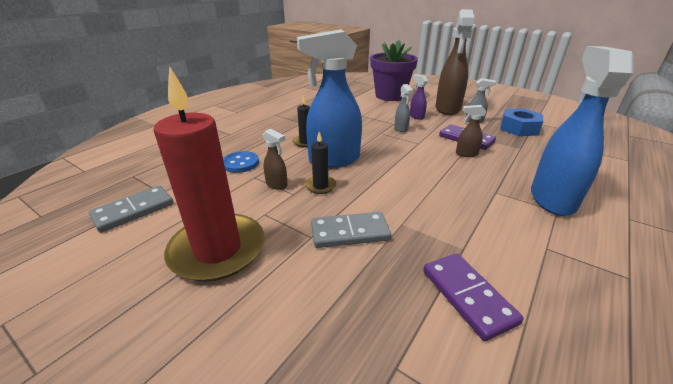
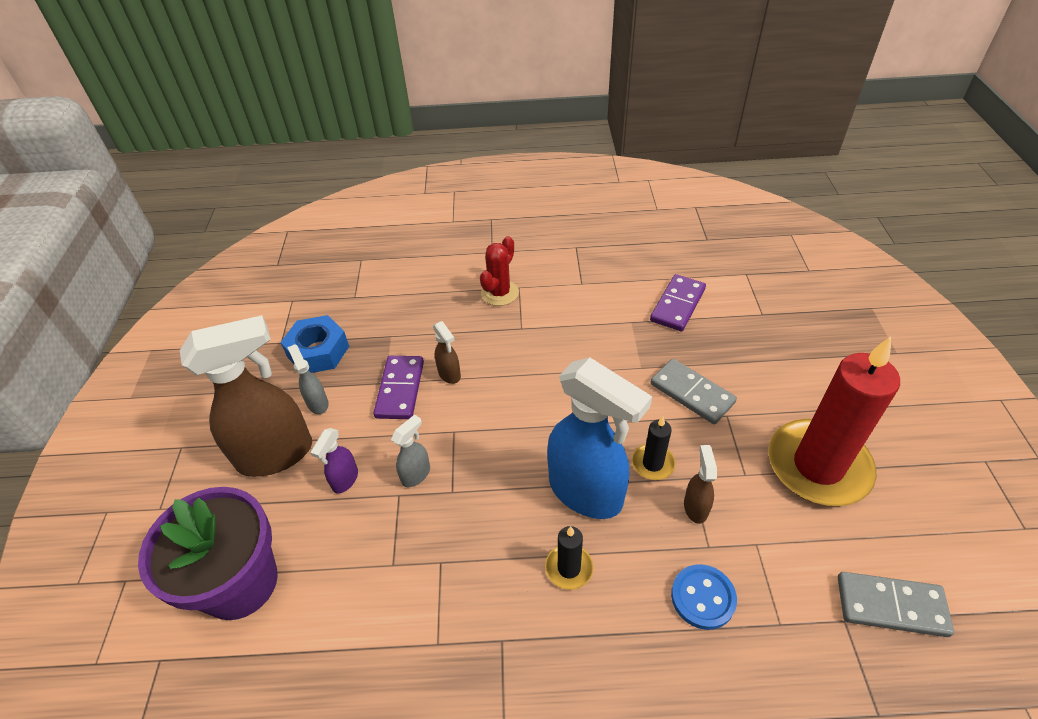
camera: 125 degrees left, 15 degrees up
(552, 199) = (499, 293): blue spray bottle -> red cactus

